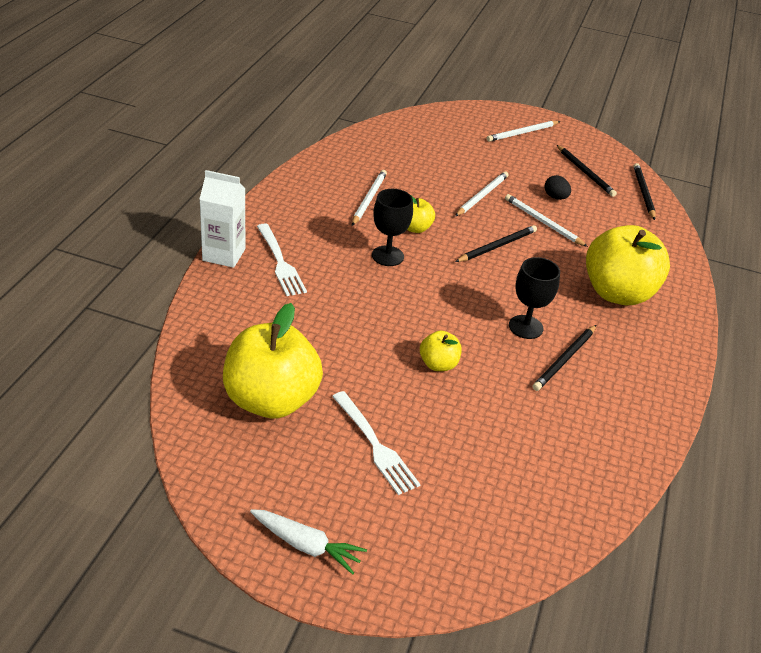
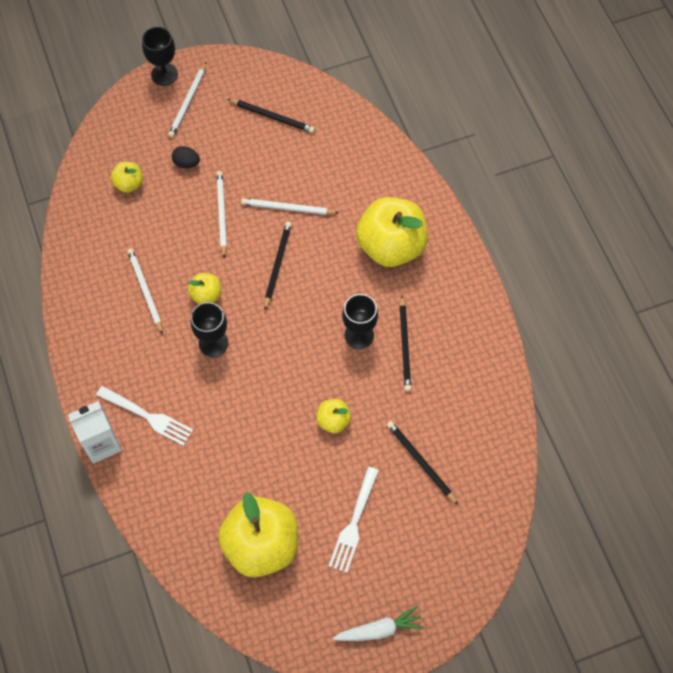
camera: 35 degrees left, 25 degrees up
(375, 446) = (354, 523): white fork -> white fork turned 90 degrees clockwise
(426, 145) = (129, 184): none -> yellow apple
(519, 113) = (164, 74): none -> black goblet
(555, 197) = (274, 169): black egg -> black egg (186, 163)
(643, 193) = (330, 107): black pencil -> black pencil (420, 462)

